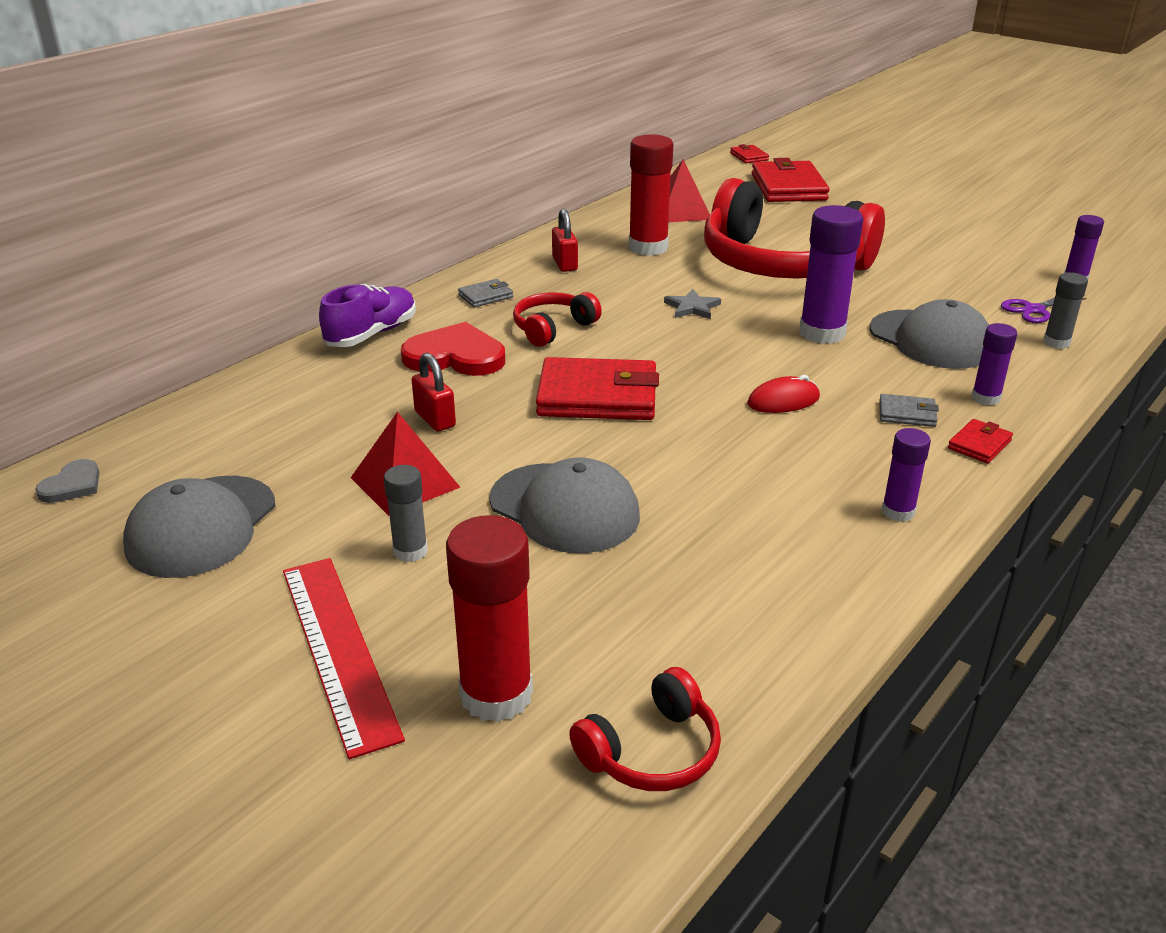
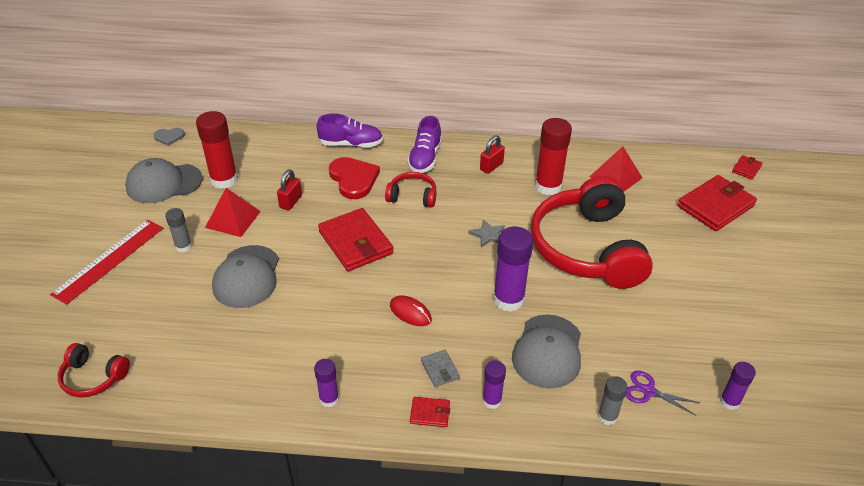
camera: 55 degrees right, 10 degrees up
(486, 296) = (425, 158): grey wallet -> purple shoe
(496, 695) = (105, 316): red glue stick -> red glue stick (224, 180)

